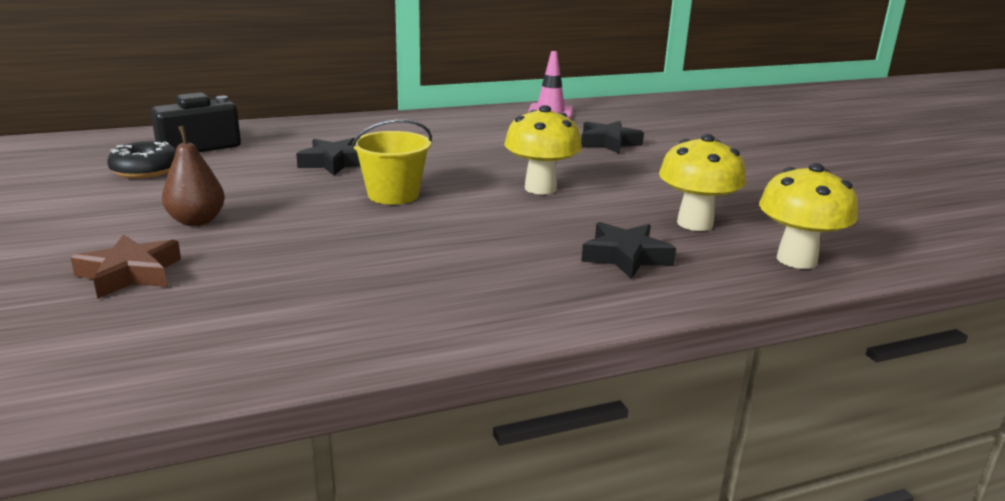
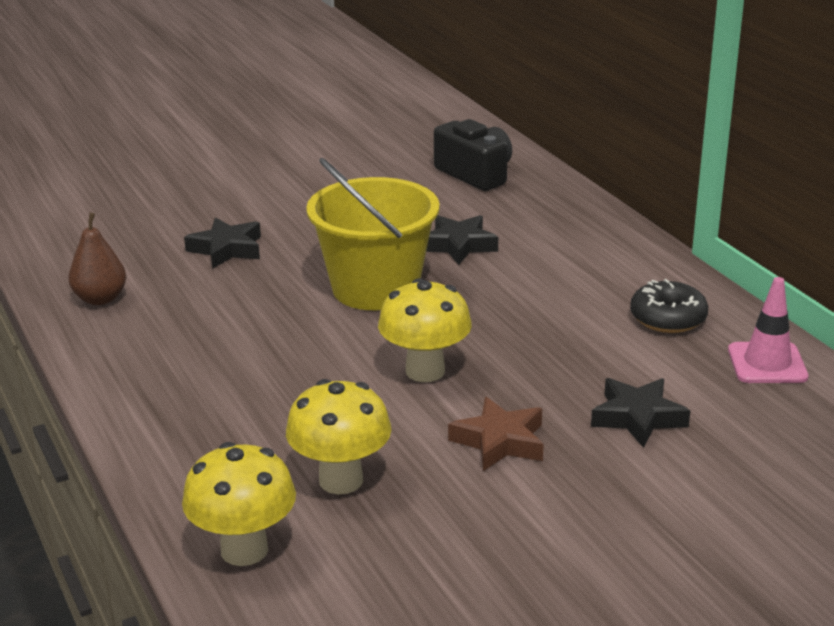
camera: 85 degrees right, 5 degrees up
(130, 274) = (185, 214): brown star -> brown star (500, 441)
(146, 170) = (398, 169): black donut -> black donut (668, 318)
(197, 221) = (287, 215): brown pear -> brown pear (100, 299)
(393, 194) = (375, 288): yellow bucket -> yellow bucket, size x1.60
(625, 256) = (239, 429): black star -> black star (227, 249)

